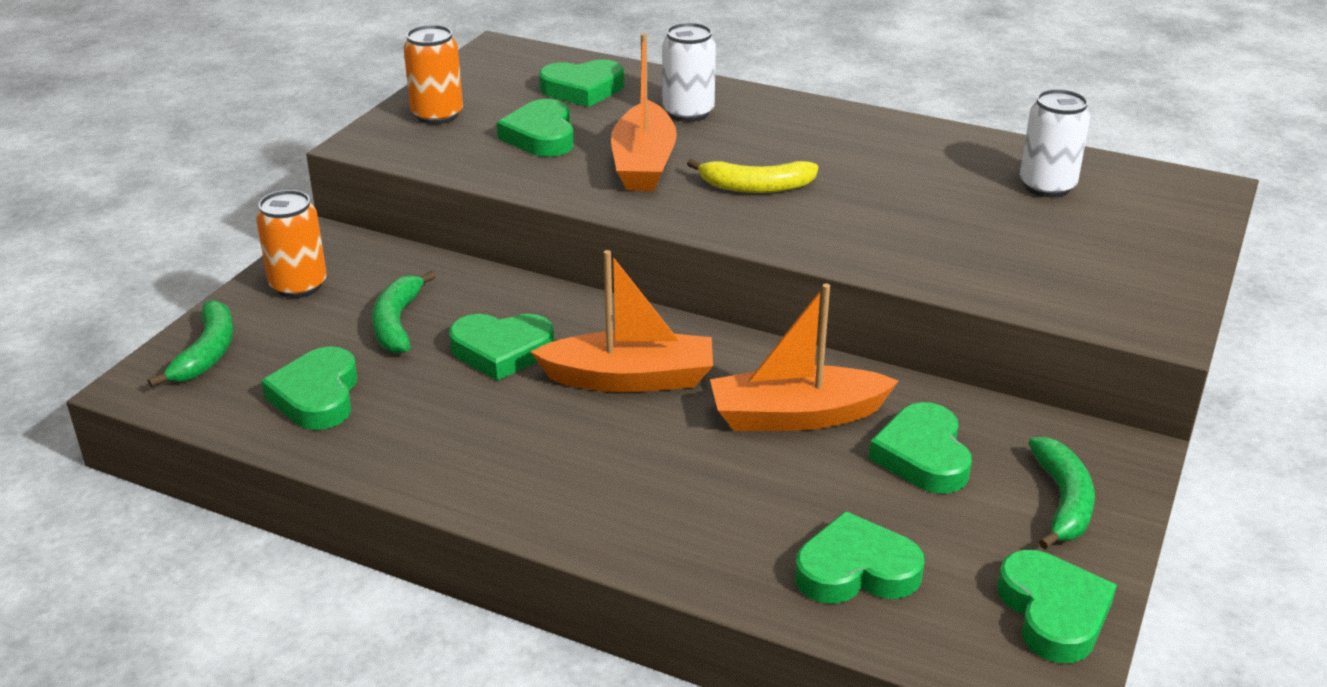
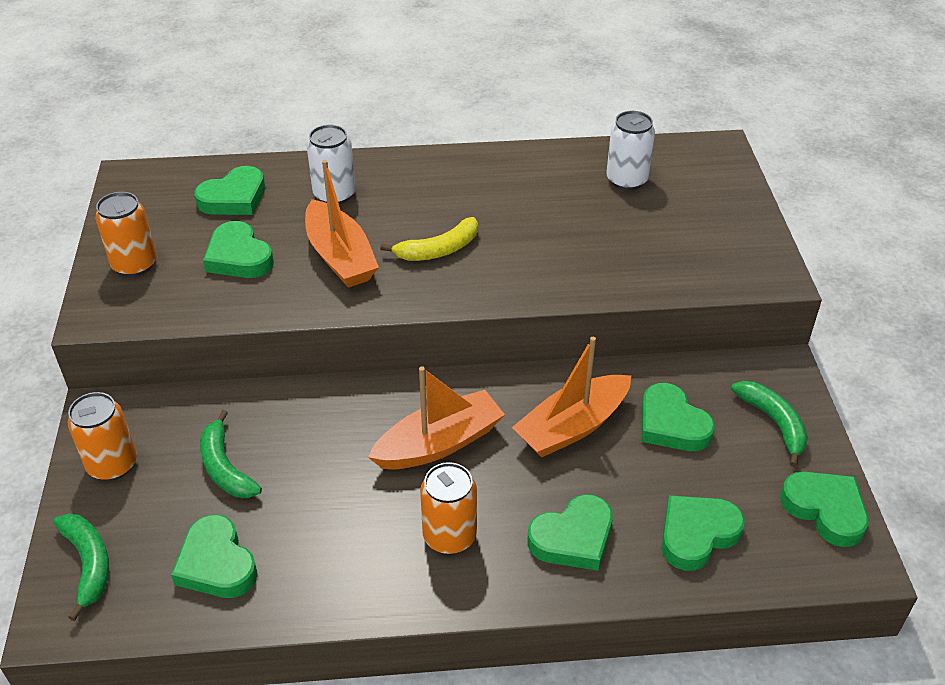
camera: 30 degrees left, 10 degrees up
(502, 351) = (327, 459): green heart -> green heart (573, 538)
(565, 461) = (449, 536): none -> orange can

